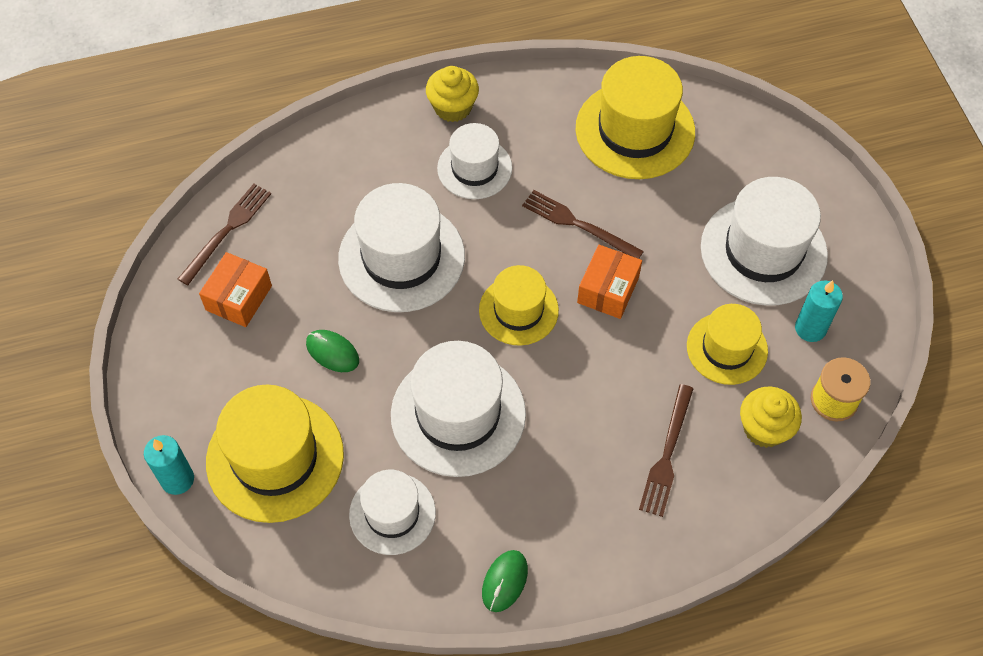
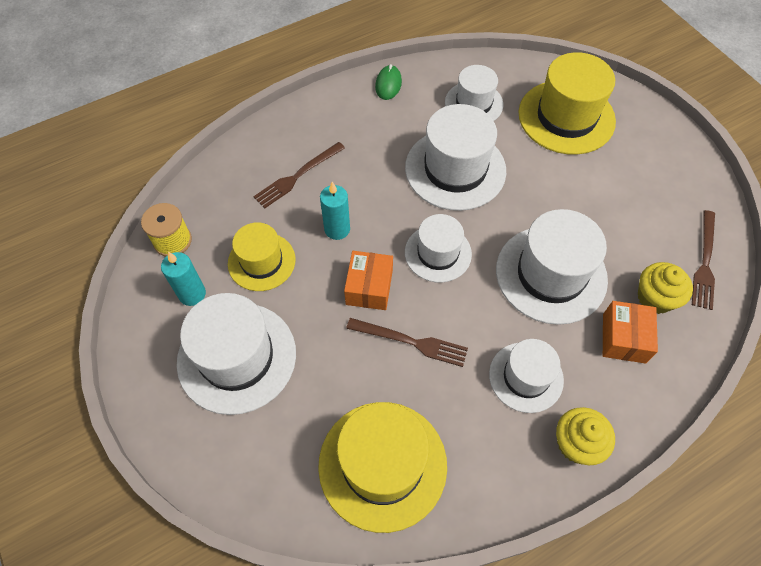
camera: 165 degrees right, 0 degrees up
(177, 479) = (620, 93): turquoise candle -> turquoise candle (337, 229)
(239, 298) = (658, 212): orange box -> orange box (623, 338)
(332, 352) = (565, 189): green mouse -> none
(518, 310) = (438, 253): yellow hat -> white hat
(667, 454) = (297, 176): brown fork -> brown fork turned 135 degrees counterclockwise
(764, 428) = (227, 209): yellow cupcake -> yellow cupcake (655, 298)

